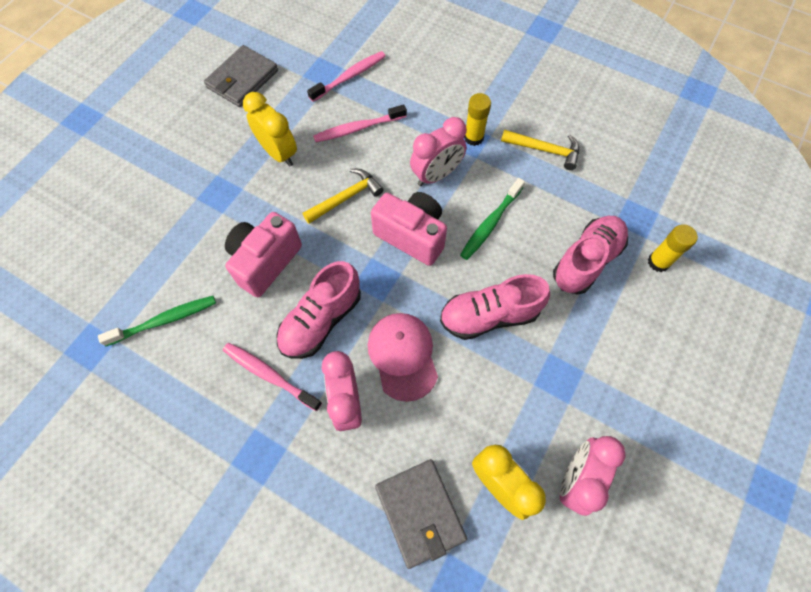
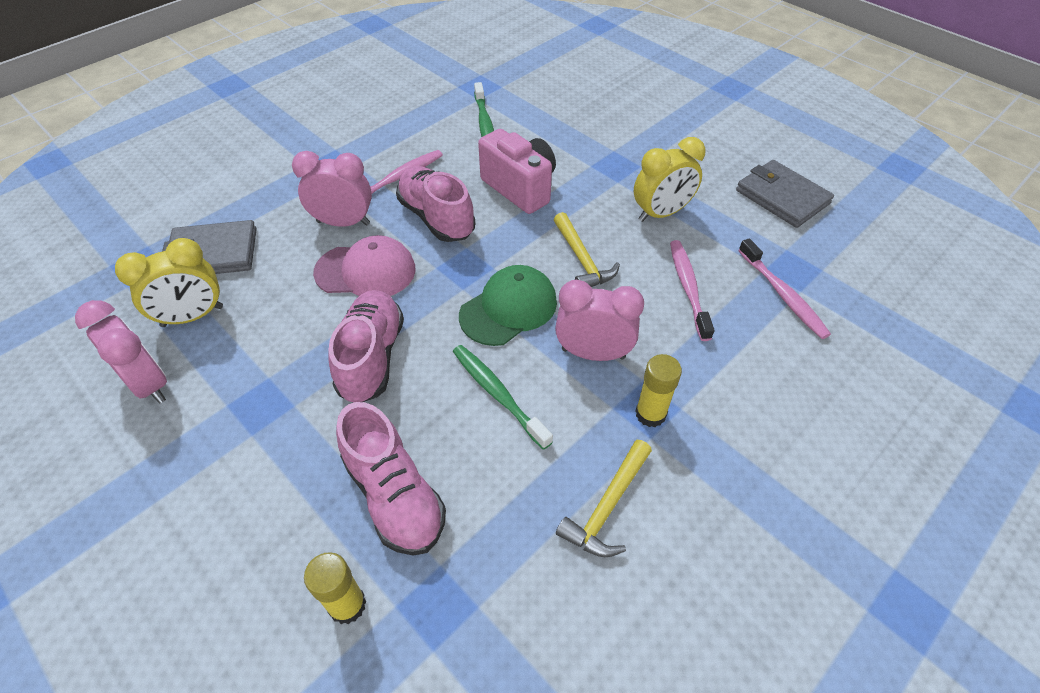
camera: 105 degrees right, 15 degrees down
(412, 236) = (508, 308): pink camera -> green cap
(436, 175) = (593, 353): pink clock -> pink clock turned 120 degrees clockwise

